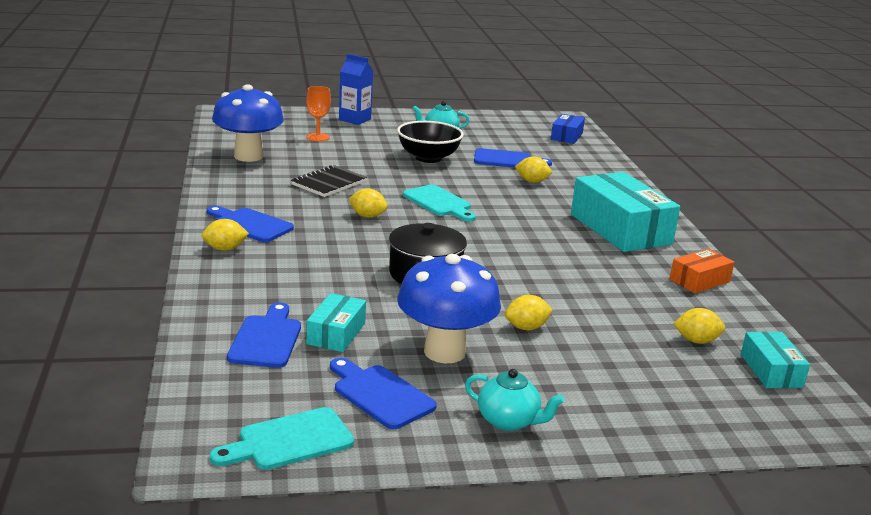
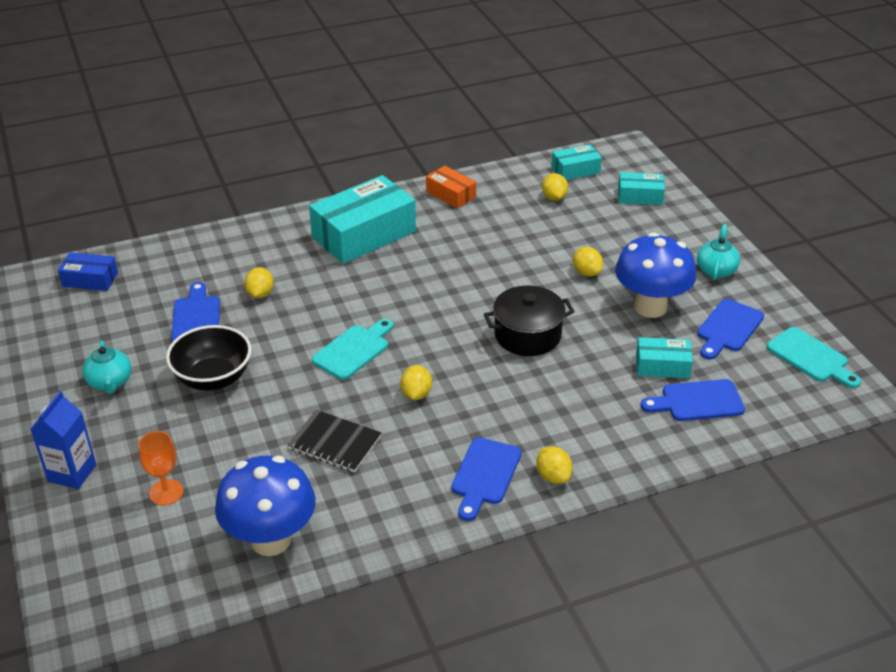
camera: 100 degrees left, 15 degrees up
(704, 406) = (640, 196): none -> turquoise box

